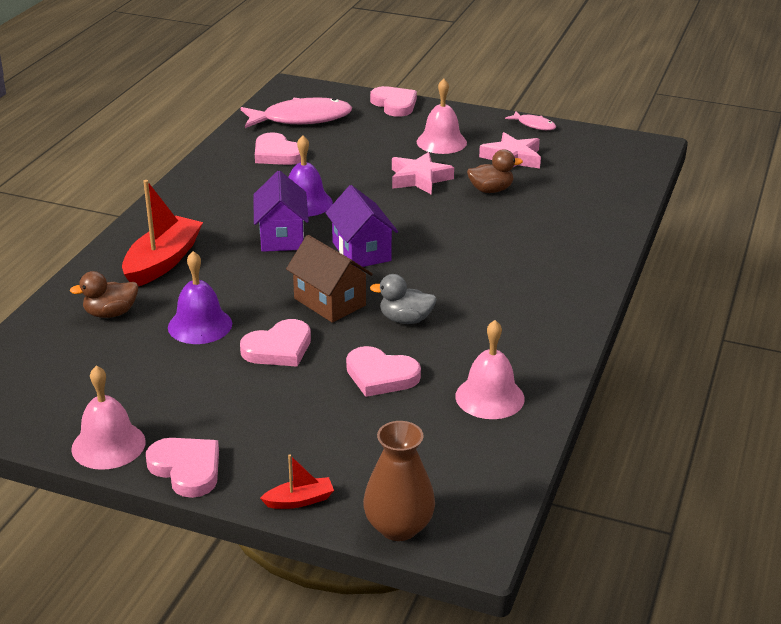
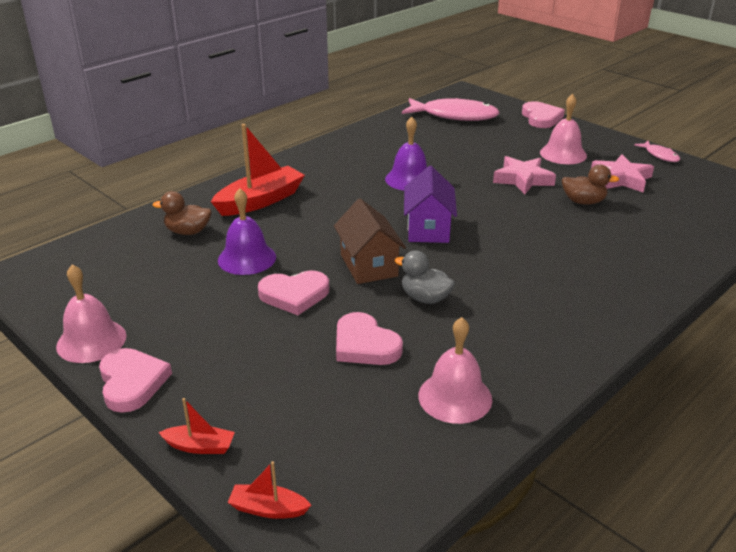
camera: 25 degrees right, 0 degrees up
(277, 154) = (415, 138): pink heart -> none
(282, 237) = (369, 202): purple house -> none
(398, 527) = (268, 509): brown vase -> red boat

